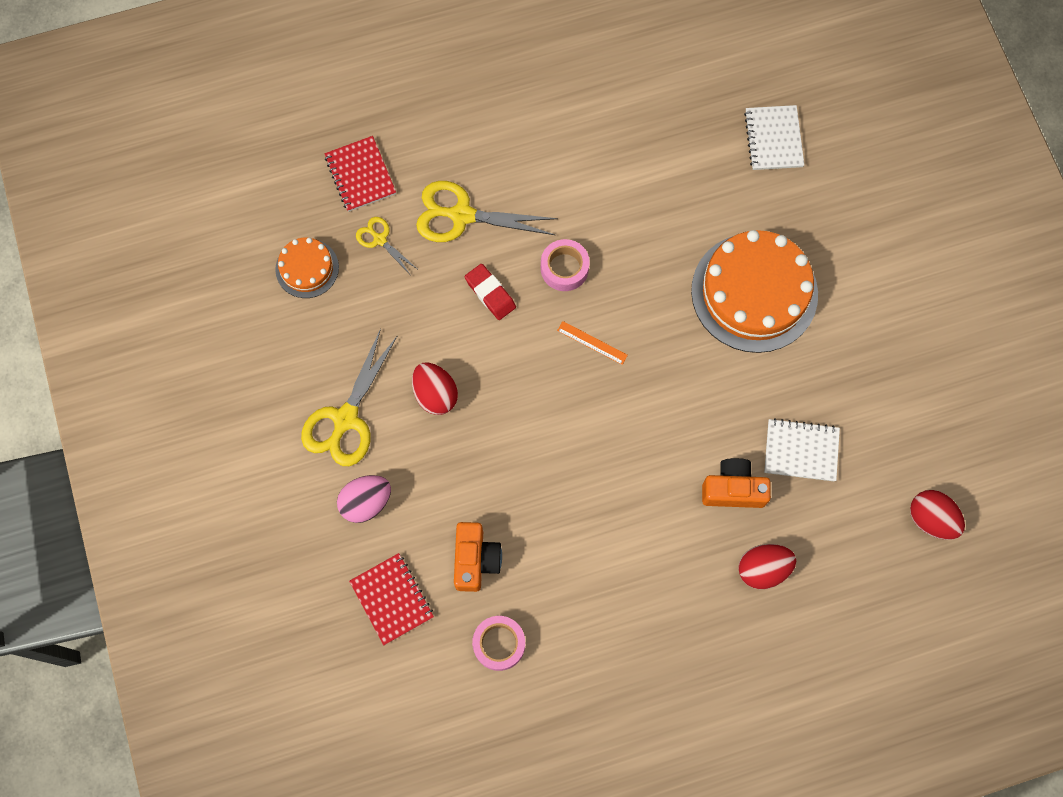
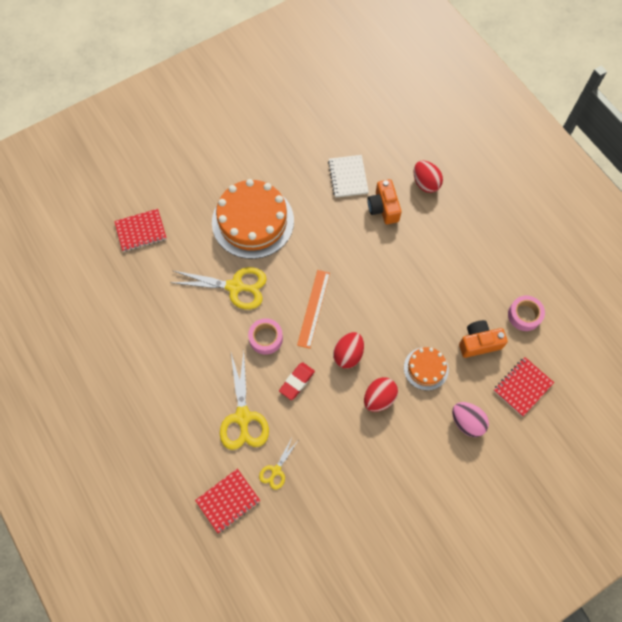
camera: 105 degrees left, 5 degrees down
(307, 268) = (312, 518): orange cake -> orange cake (426, 368)
(345, 419) = (415, 454): yellow scissors -> yellow scissors (235, 287)
(592, 342) = (313, 308): orange ruler -> orange ruler, size x1.68
(773, 139) = (141, 231): white notebook -> red notebook
(931, 519) = (367, 107): red egg -> red egg (348, 354)

